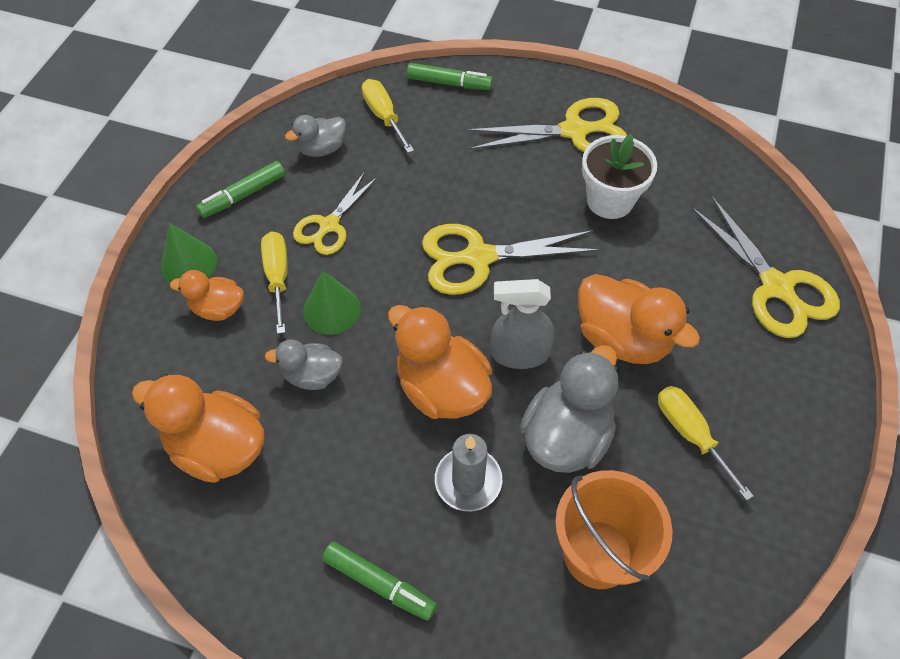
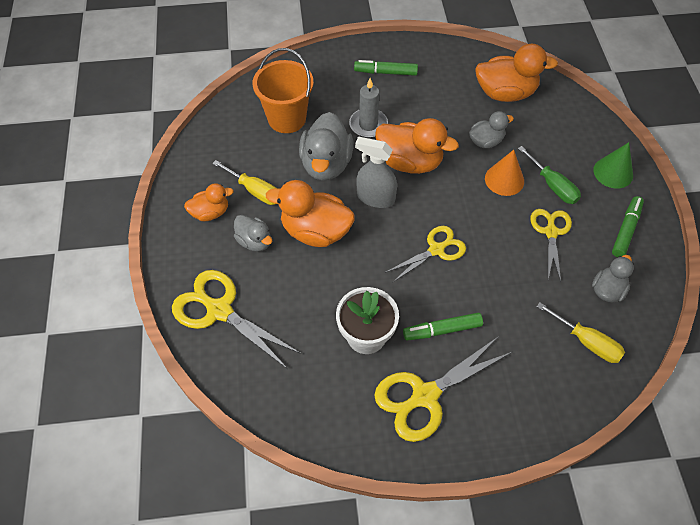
camera: 155 degrees right, 0 degrees up
(218, 308) = (570, 155): orange duck -> orange duck (210, 212)
(278, 277) = (552, 186): yellow screwdriver -> green screwdriver
(331, 310) = (504, 179): green cone -> orange cone
(449, 83) = (561, 404): green marker -> green marker (442, 330)
(479, 257) = (436, 250): yellow scissors -> yellow scissors, size x0.65
(519, 353) = (375, 198): grey spray bottle -> grey spray bottle turned 135 degrees counterclockwise
(710, 357) = (254, 241): none -> grey duck

